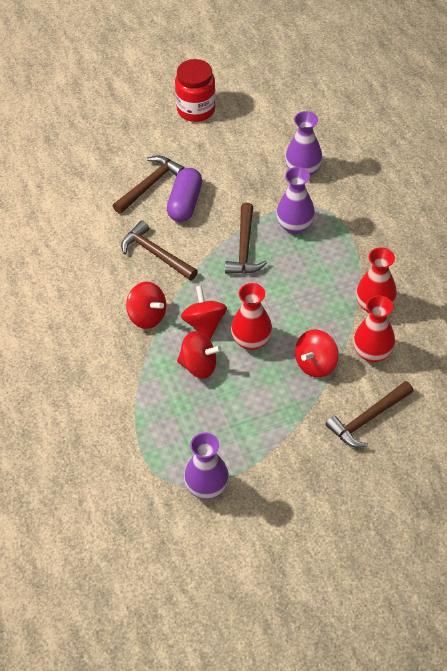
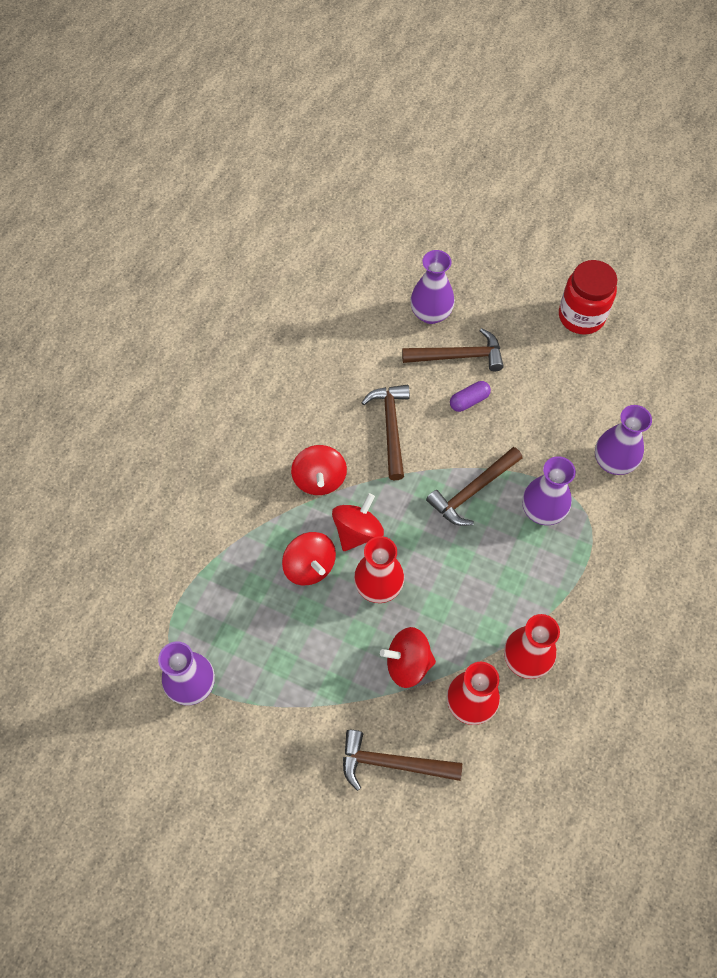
camera: 45 degrees right, 10 degrees up
(104, 175) = (430, 314): none -> purple vase
(185, 203) = (469, 401): purple capsule -> purple capsule, size x0.59

